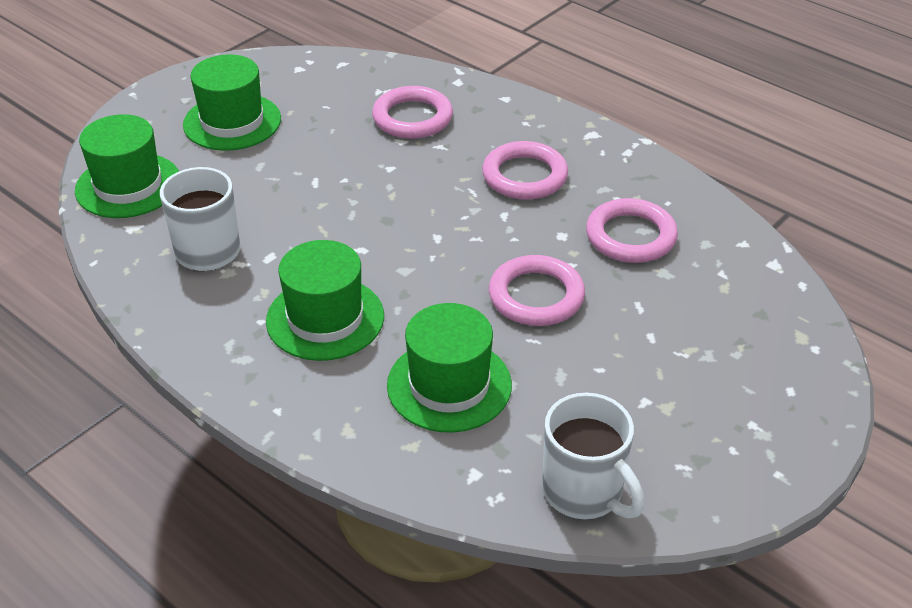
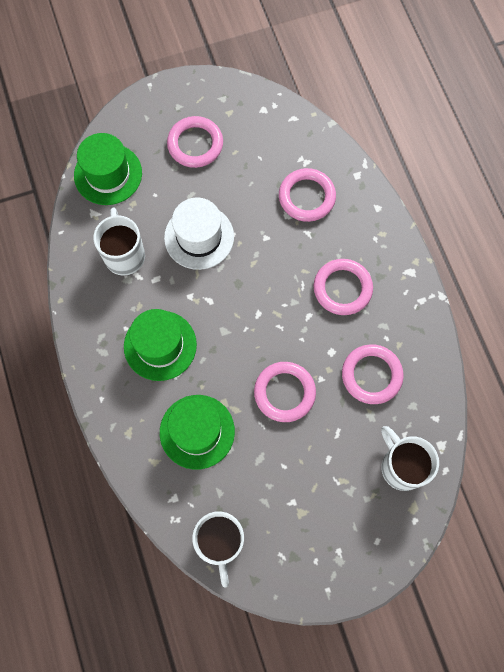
camera: 30 degrees right, 30 degrees up
(232, 122) = (195, 144): green hat -> pink ring
(300, 197) = (199, 237): none -> white hat
(747, 303) = (401, 466): none -> white mug

